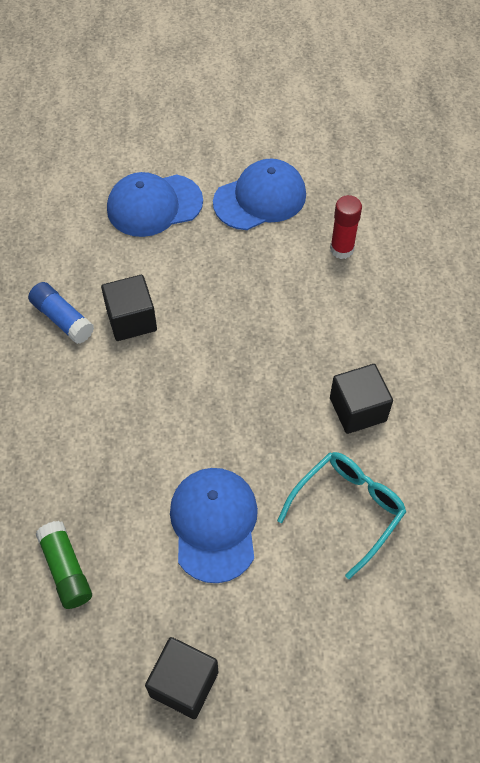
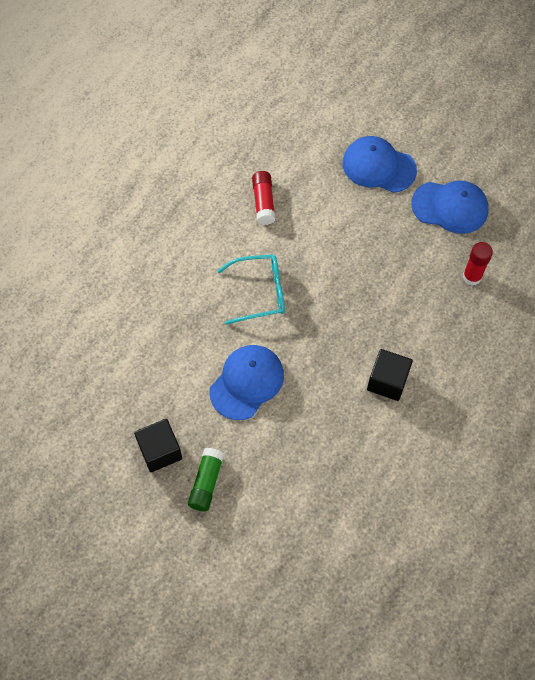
camera: 40 degrees right, 5 degrees up
(62, 319) = (263, 202): blue glue stick -> red glue stick
(66, 569) = (150, 346): green glue stick -> green glue stick (206, 482)
(131, 320) = (302, 231): black cube -> none
(347, 509) = (327, 432): turquoise glasses -> turquoise glasses (259, 292)

